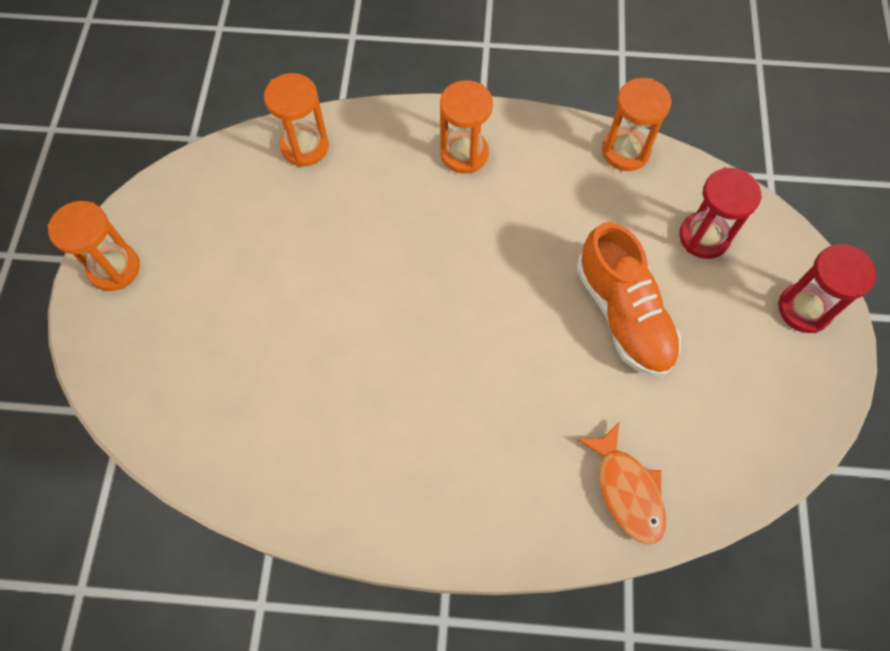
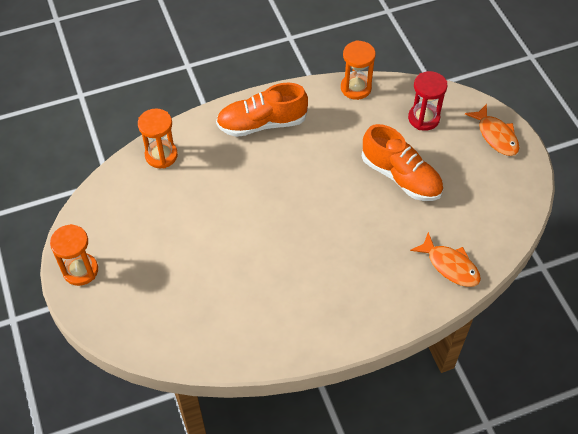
camera: 25 degrees left, 10 degrees down
(464, 153) = (262, 123): orange hourglass -> orange shoe
(804, 309) = (496, 136): red hourglass -> orange fish

